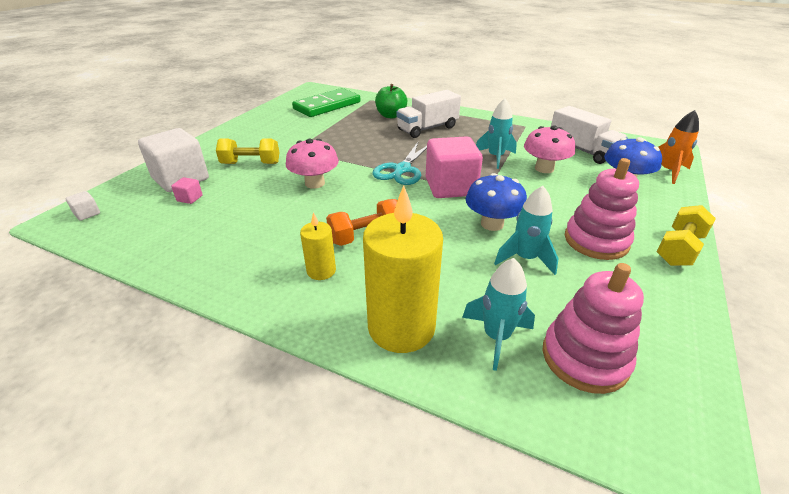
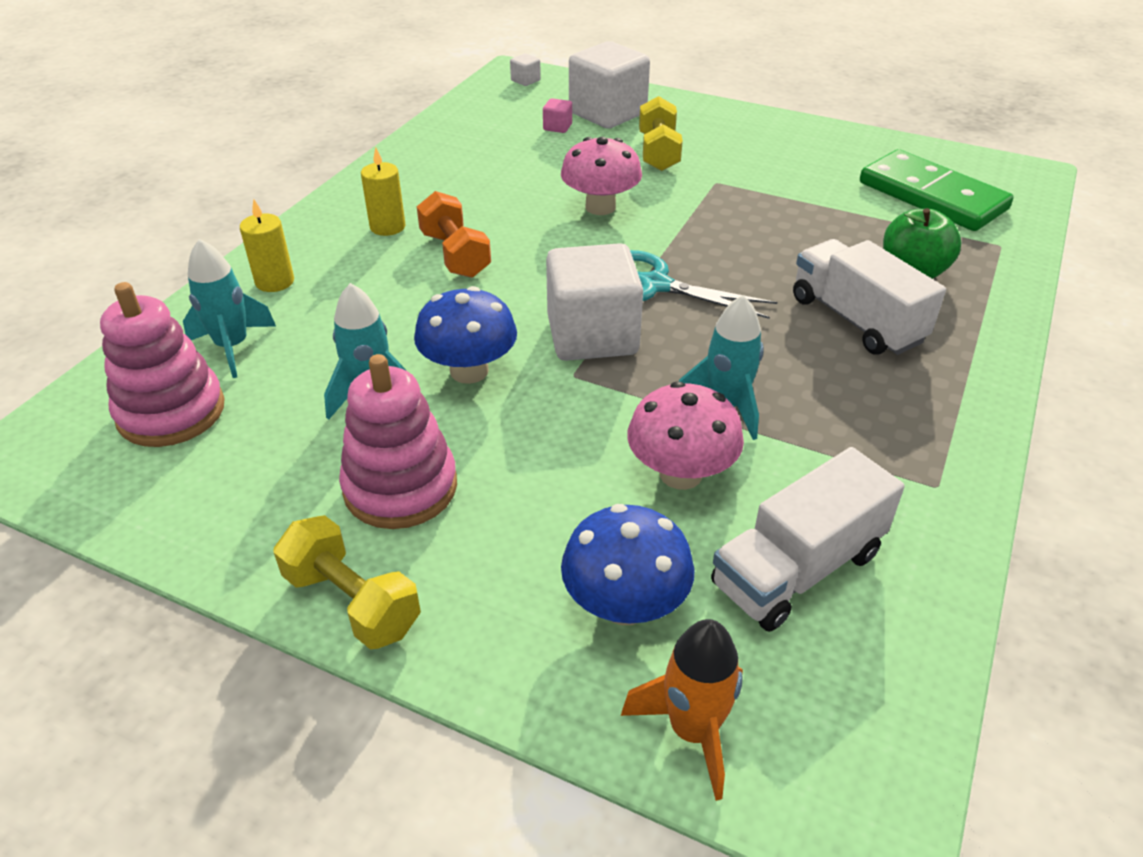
camera: 90 degrees right, 5 degrees up
(401, 327) = (275, 282): yellow candle -> yellow candle, size x0.50
(450, 187) = (592, 336): pink cube -> white cube

